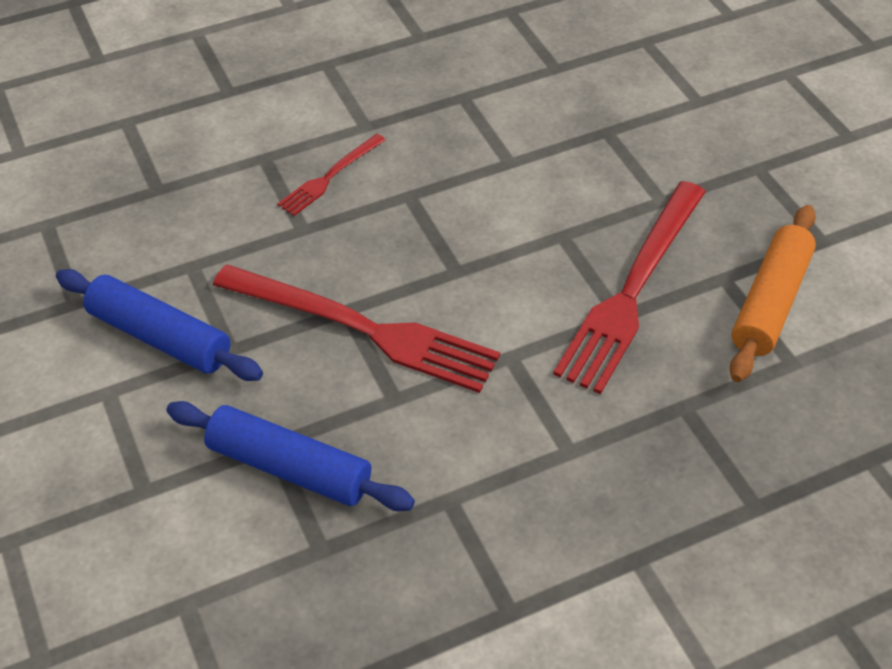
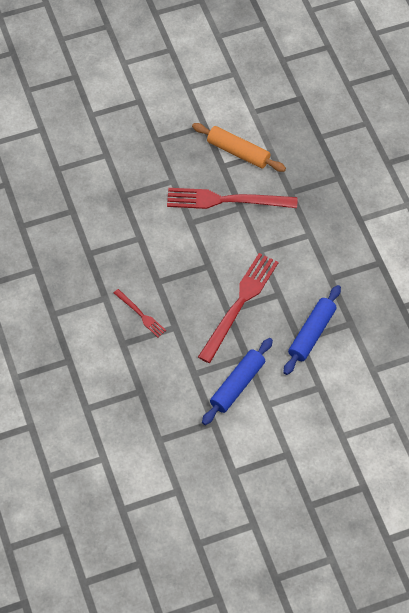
camera: 85 degrees left, 10 degrees up
(632, 290) = (226, 200): red fork -> red fork turned 150 degrees clockwise

